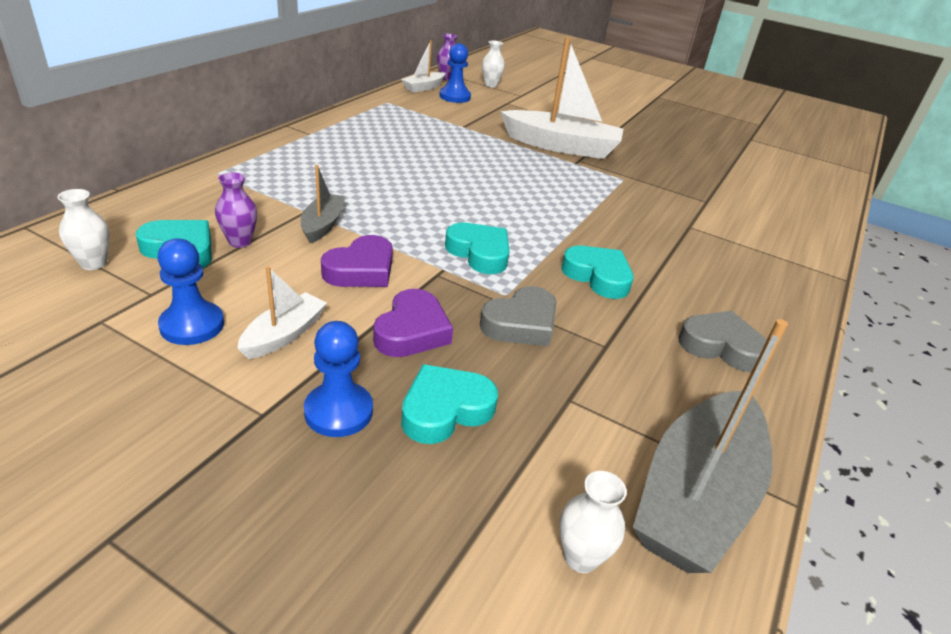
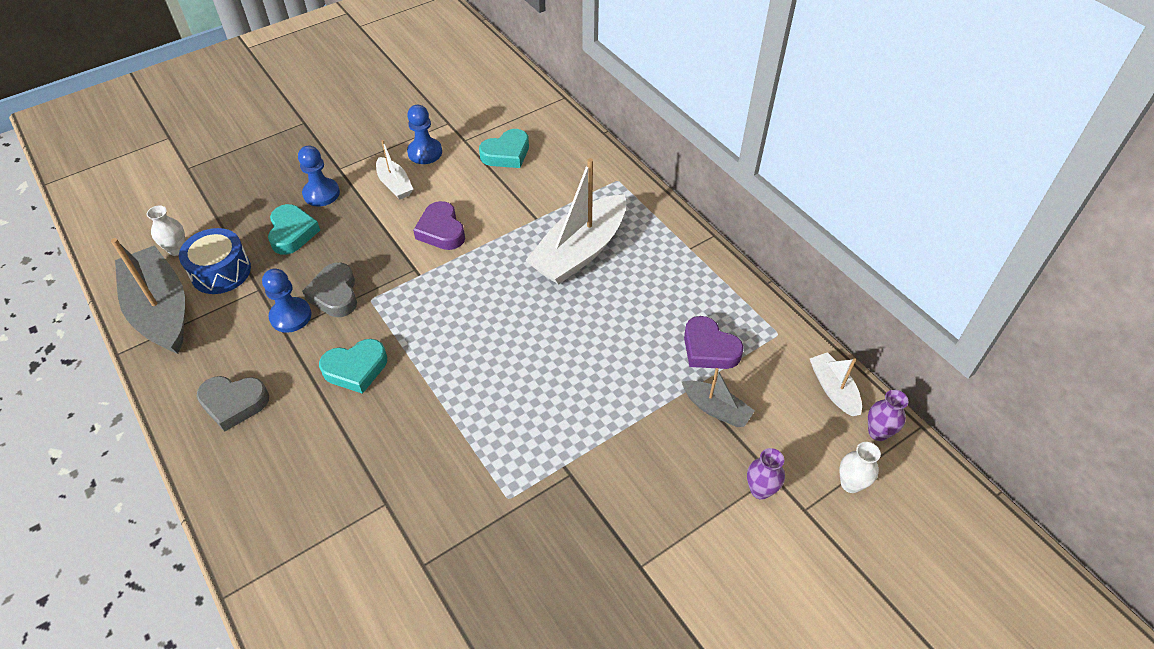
camera: 120 degrees right, 15 degrees up
(93, 263) = (508, 121): white vase -> none
(240, 242) = (506, 180): purple vase -> purple vase (760, 490)
(322, 225) = (510, 223): grey boat -> grey boat (716, 409)
(412, 331) = (363, 238): purple heart -> purple heart (709, 349)
(455, 97) = (797, 415): blue pawn -> blue pawn (290, 316)
(479, 253) = (428, 303): turquoise heart -> none
(561, 146) = (613, 474): white boat -> white boat (580, 251)
(575, 461) = (221, 271): none -> blue drum
(721, 346) = (234, 403): grey heart -> grey heart turned 45 degrees clockwise

